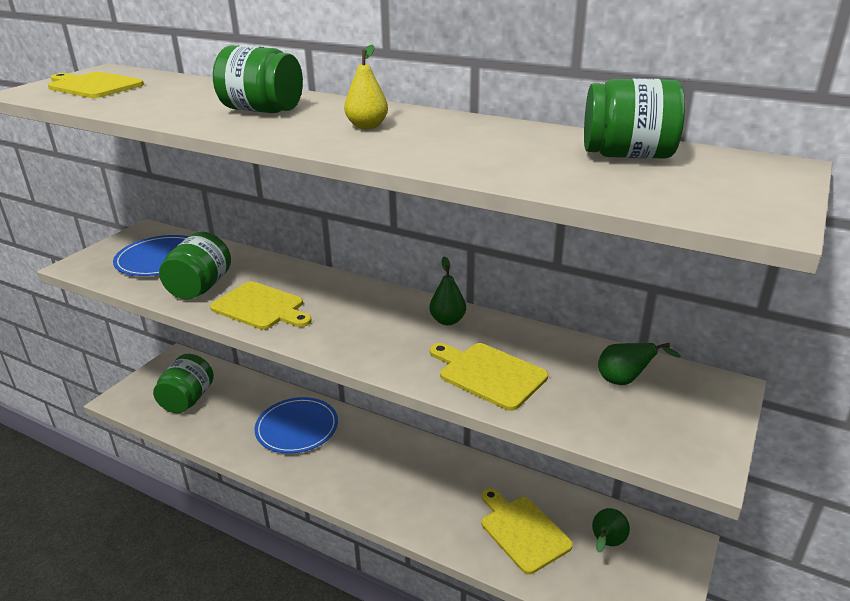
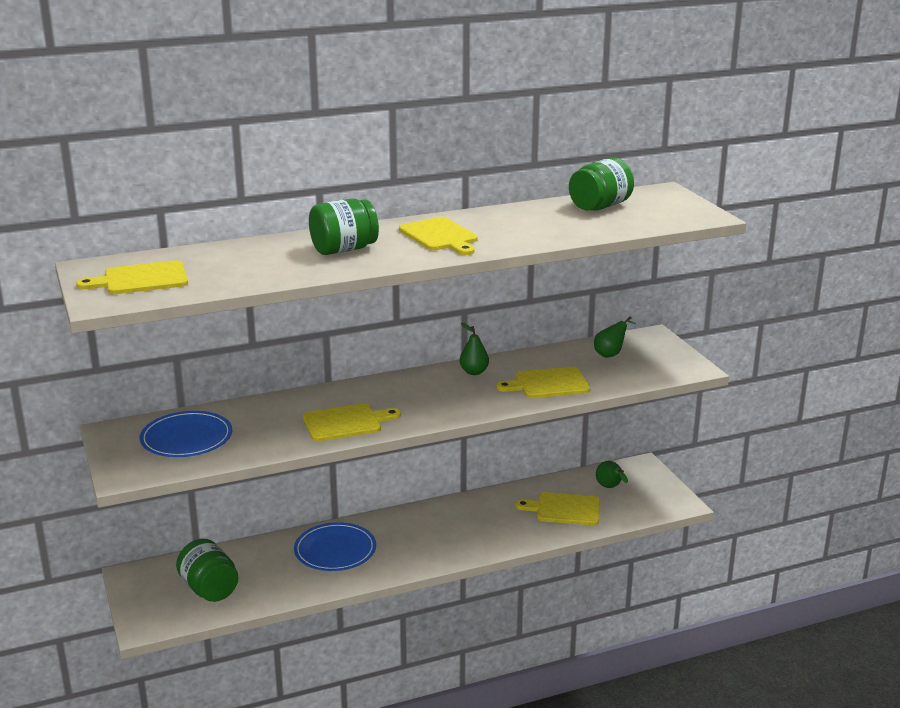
camera: 50 degrees left, 5 degrees down
(200, 288) = (272, 435): green jar -> none
(367, 126) = (440, 236): yellow pear -> yellow cutting board

